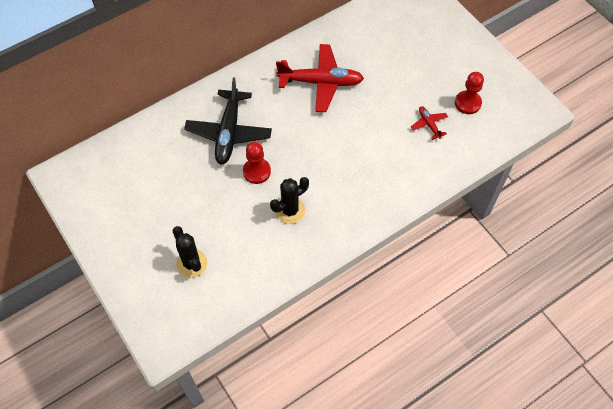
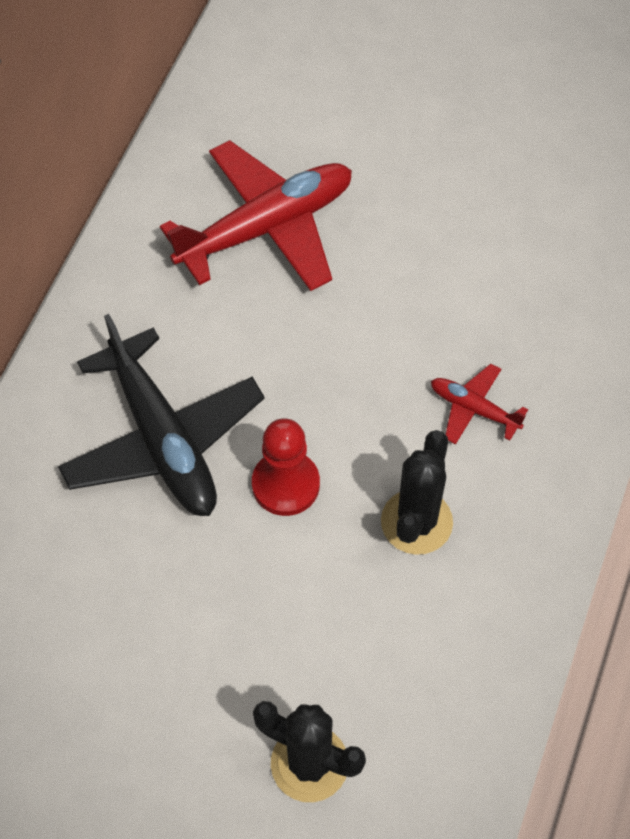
camera: 35 degrees left, 0 degrees up
(429, 124) = (534, 191): red plane -> red plane (473, 409)
(467, 103) = (569, 111): red pawn -> none

